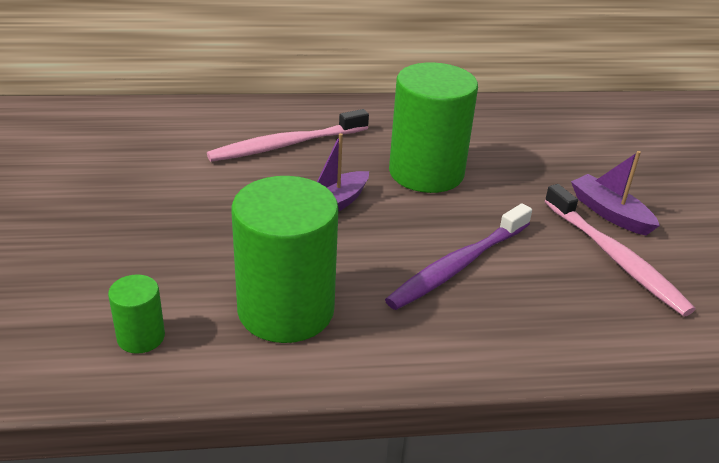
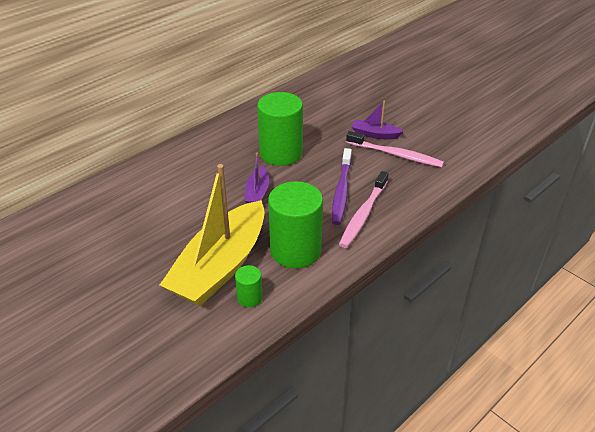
camera: 35 degrees left, 5 degrees up
(160, 273) = (220, 266): none -> yellow boat
(287, 145) = (198, 171): pink toothbrush -> pink toothbrush (363, 214)

